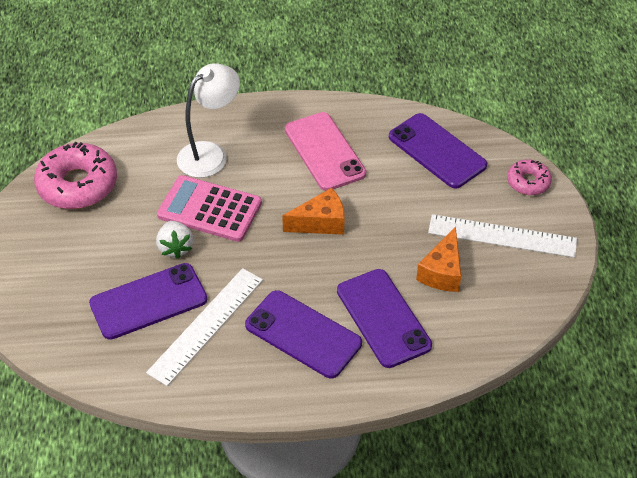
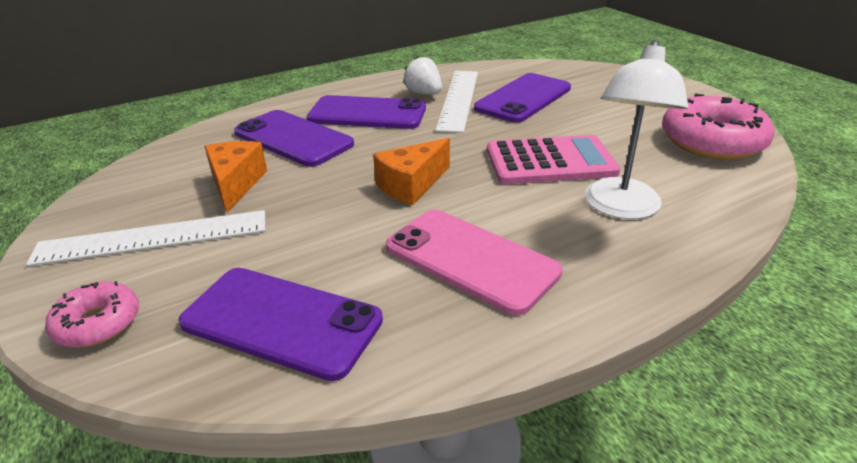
camera: 155 degrees right, 15 degrees down
(175, 248) = (545, 129): white strawberry -> white strawberry (424, 93)

